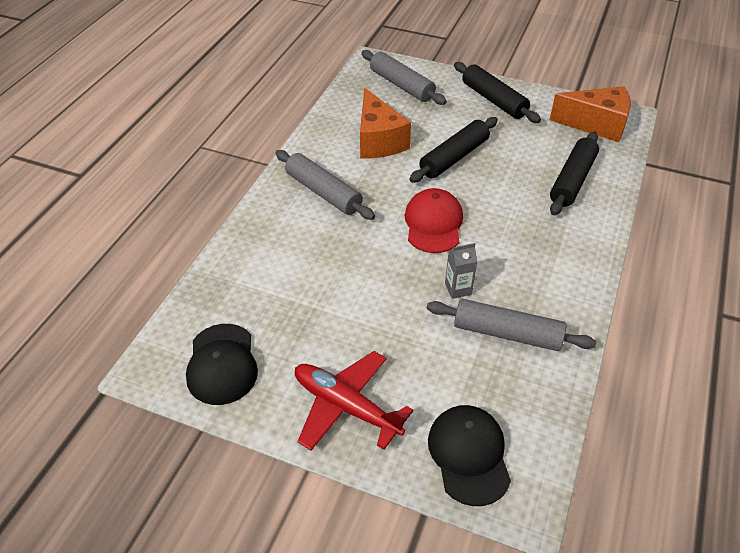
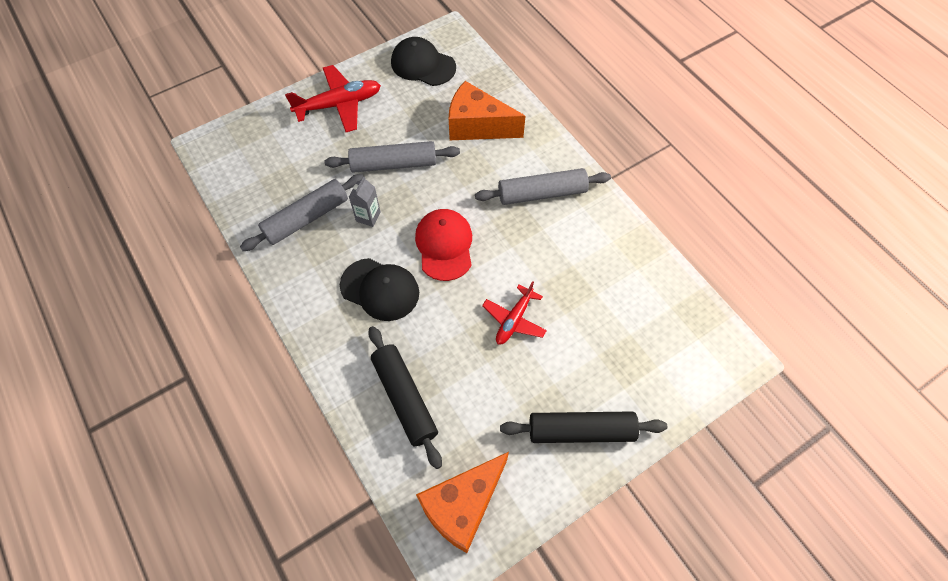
camera: 125 degrees right, 15 degrees up
(378, 140) = (585, 274): orange cheese -> orange cheese (477, 126)
(401, 85) = (669, 355): grey rolling pin -> grey rolling pin (394, 164)
(433, 224) = (444, 245): red cap -> red cap turned 135 degrees counterclockwise
(454, 157) = (514, 320): black rolling pin -> red plane
(469, 455) = (254, 141): black cap -> black cap (380, 289)

